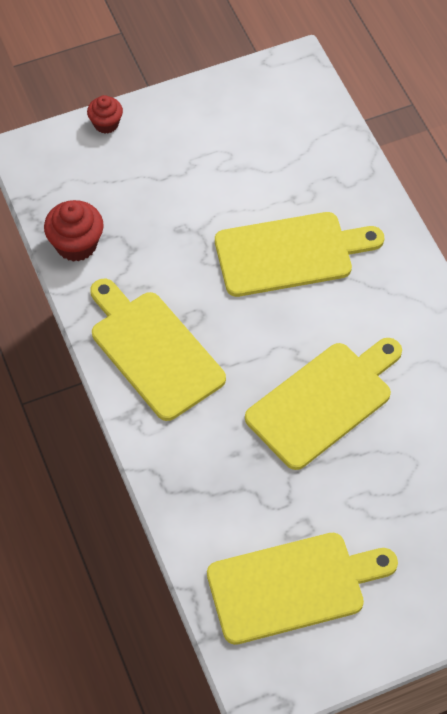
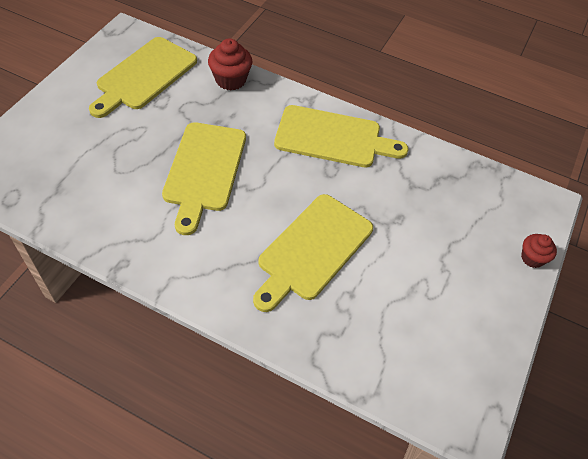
camera: 135 degrees right, 5 degrees down
(76, 244) = (446, 167): red cupcake -> red cupcake (230, 80)

